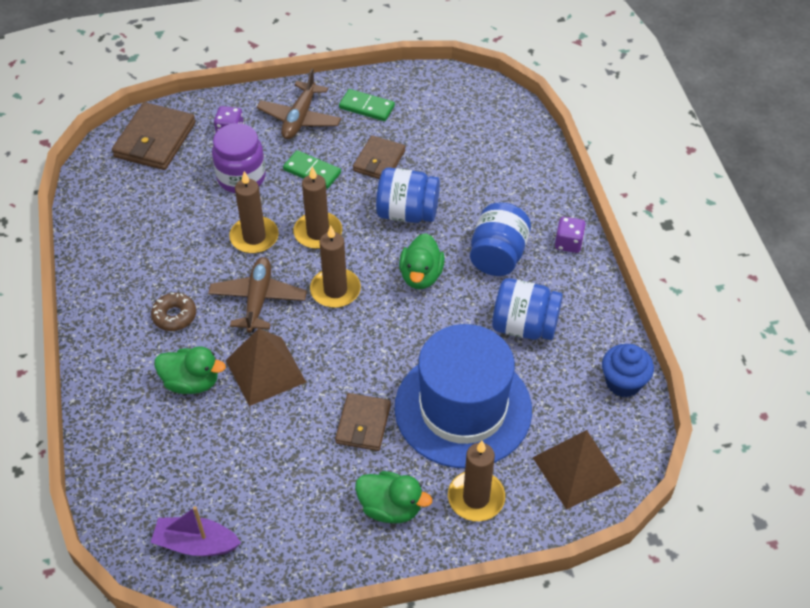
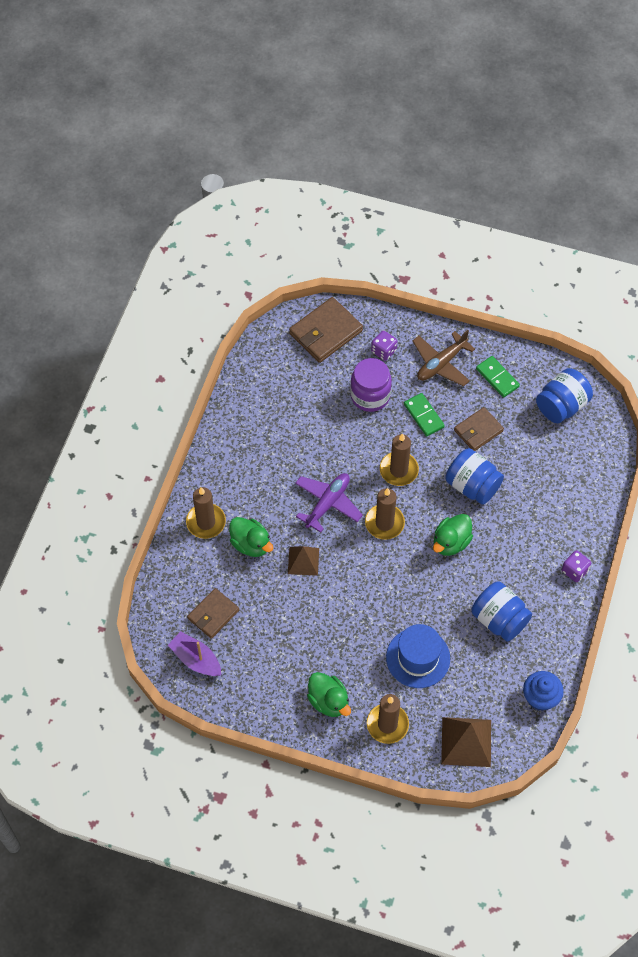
camera: 30 degrees right, 10 degrees up
(174, 316) = (265, 487): brown donut -> none
(254, 237) = (352, 451): brown candle -> brown candle (206, 522)
(258, 300) = (327, 503): brown plane -> purple plane
(265, 371) = (303, 561): brown pyramid -> brown pyramid, size x0.65
(363, 424) = (345, 634): brown wallet -> brown wallet (213, 614)
(463, 408) = (418, 658): blue hat -> blue hat, size x0.61
(498, 255) = (516, 554): blue jar -> blue jar (561, 406)

